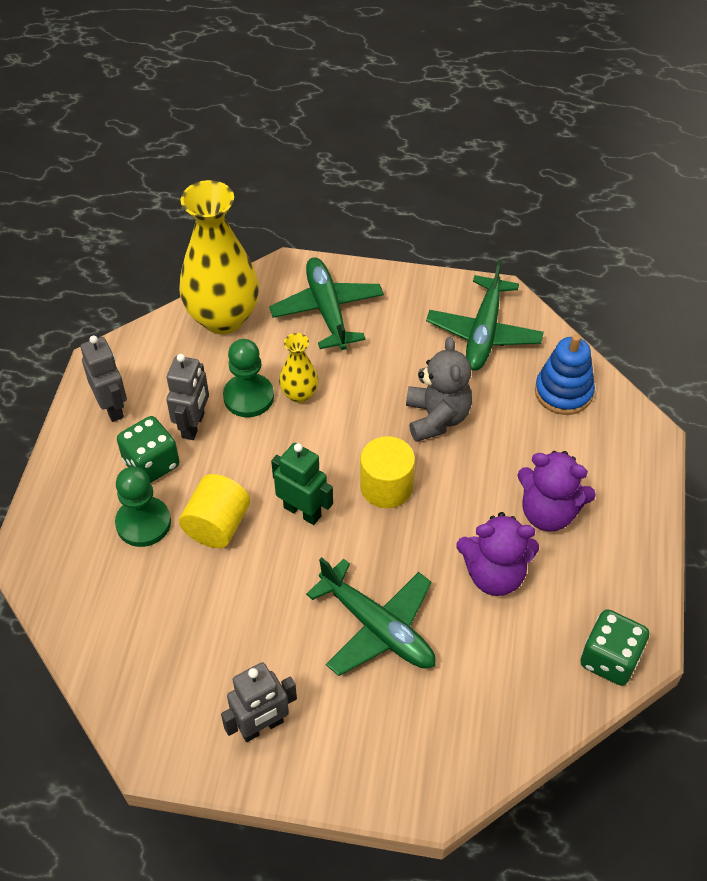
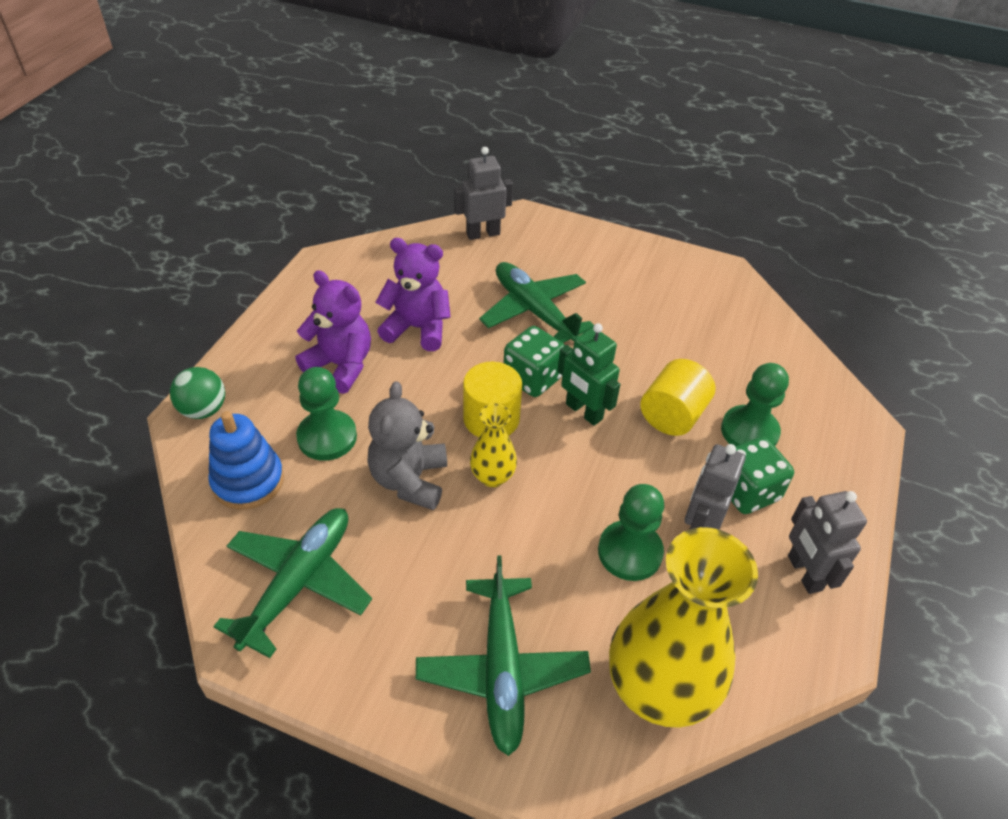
camera: 170 degrees left, 5 degrees down
(262, 727) = (640, 270): grey robot -> grey robot (483, 234)
(299, 394) = (565, 543): yellow vase -> yellow vase (492, 477)
(522, 440) = (327, 437): none -> green pawn
(609, 659) = (354, 260): green dice -> green dice (532, 378)
(641, 443) = (204, 410): none -> green ball

